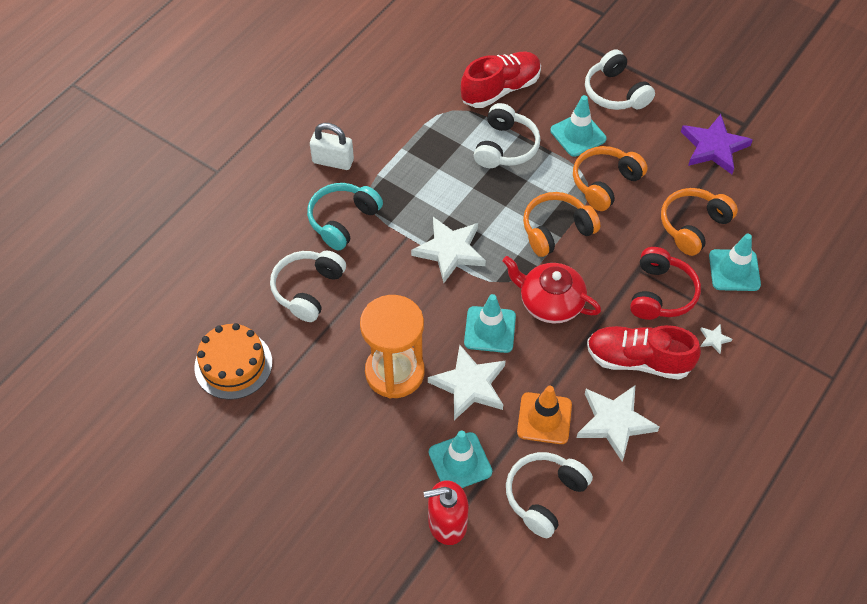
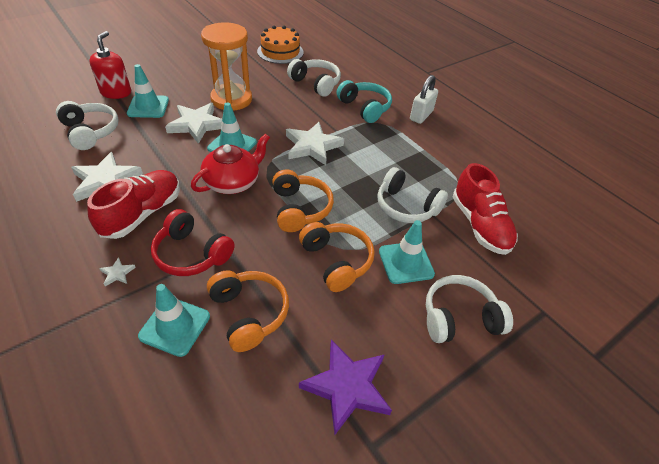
camera: 105 degrees right, 10 degrees down
(544, 418) = (143, 149): orange traffic cone -> none

